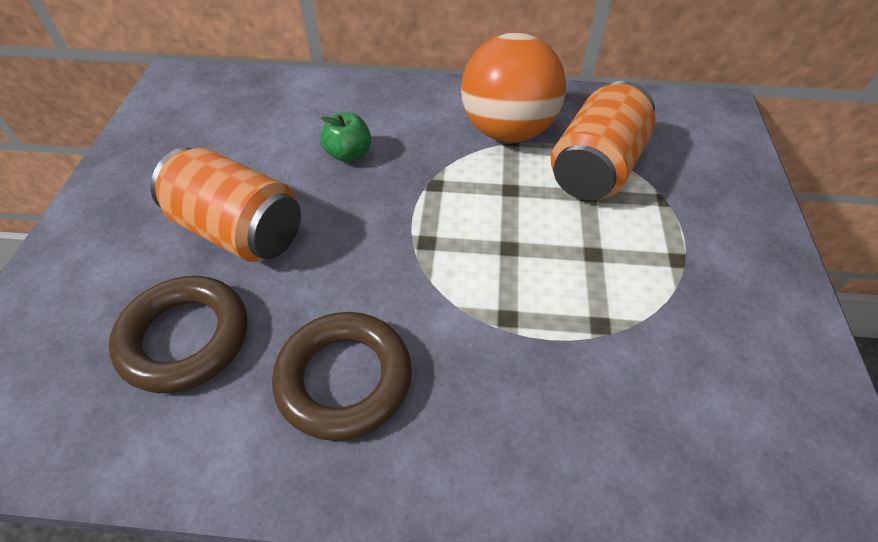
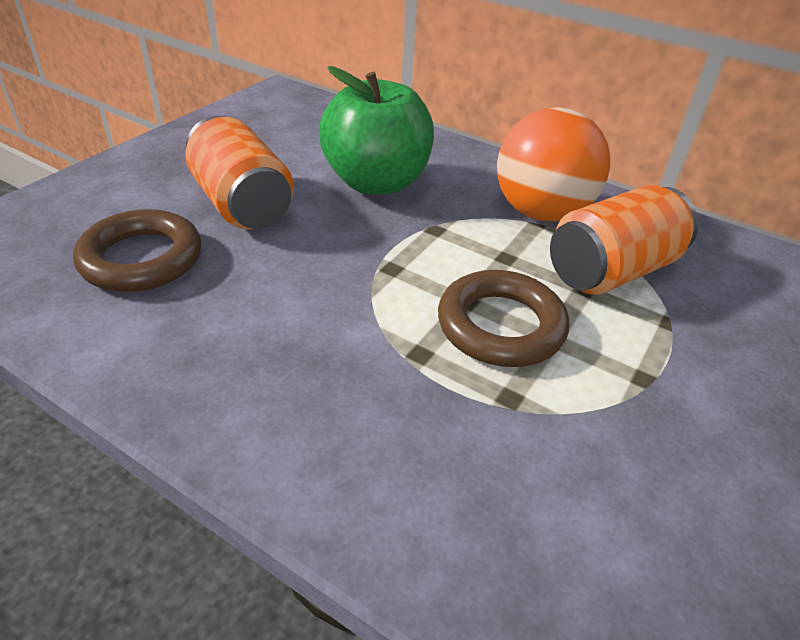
camera: 25 degrees right, 10 degrees down
(344, 379) = (237, 337): brown ring -> brown ring (500, 326)
(348, 154) = (376, 182): green apple -> green apple, size x2.28

